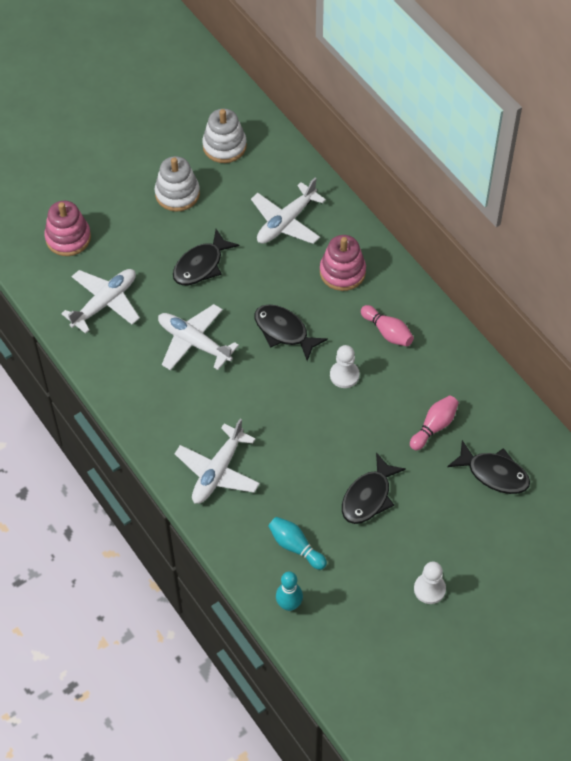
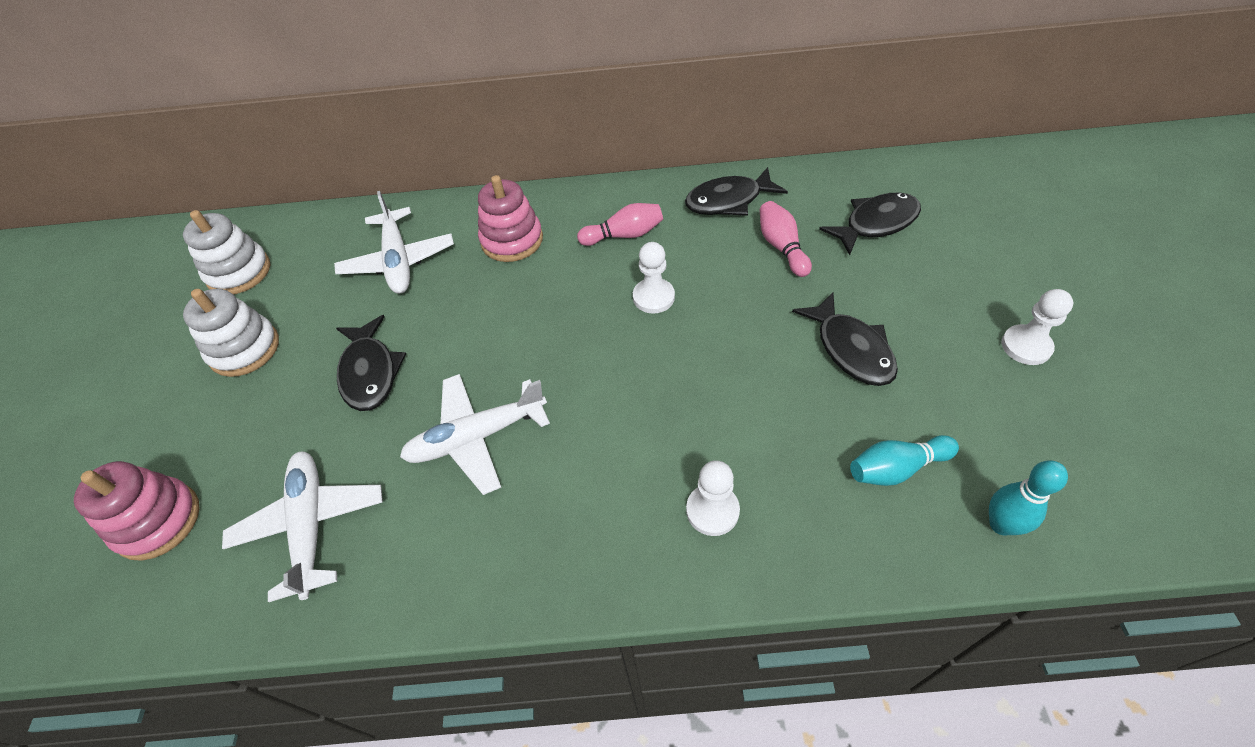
camera: 55 degrees left, 5 degrees down
(218, 471) = (712, 511): white plane -> white pawn
(284, 331) = (544, 329): black fish -> black fish (728, 200)

